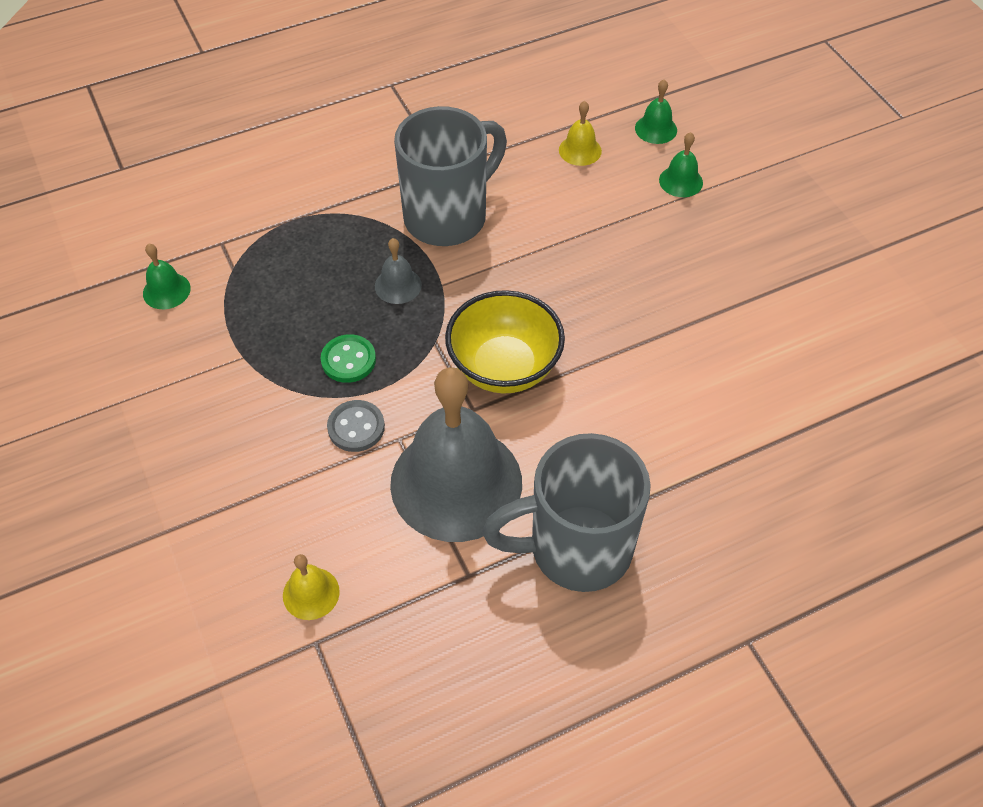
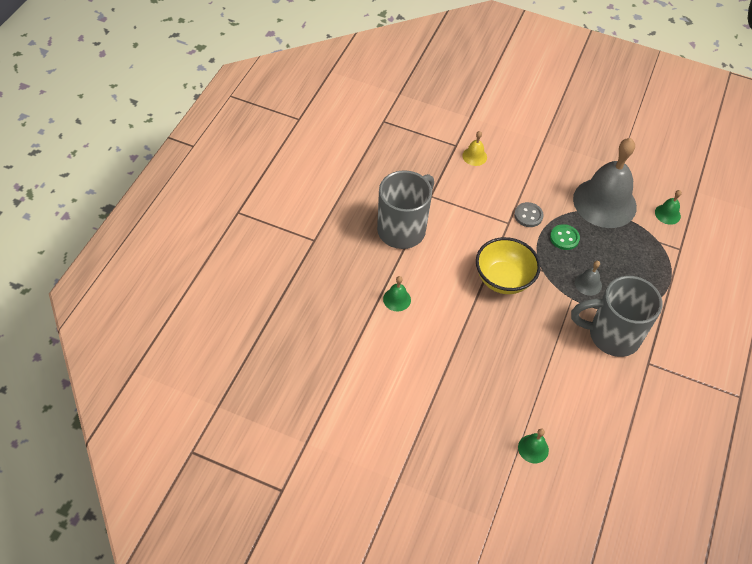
camera: 135 degrees right, 0 degrees up
(448, 217) = (612, 335): grey mug -> grey mug turned 90 degrees clockwise
(456, 482) = (469, 222): grey bell -> grey bell (604, 202)
(580, 150) = (602, 429): yellow bell -> none
(656, 129) = (582, 479): green bell -> green bell (397, 299)

